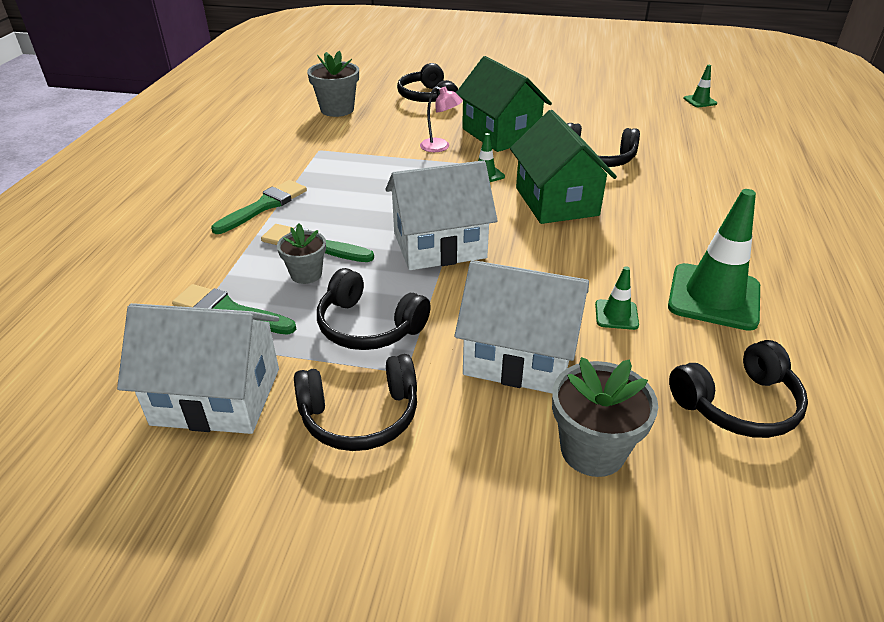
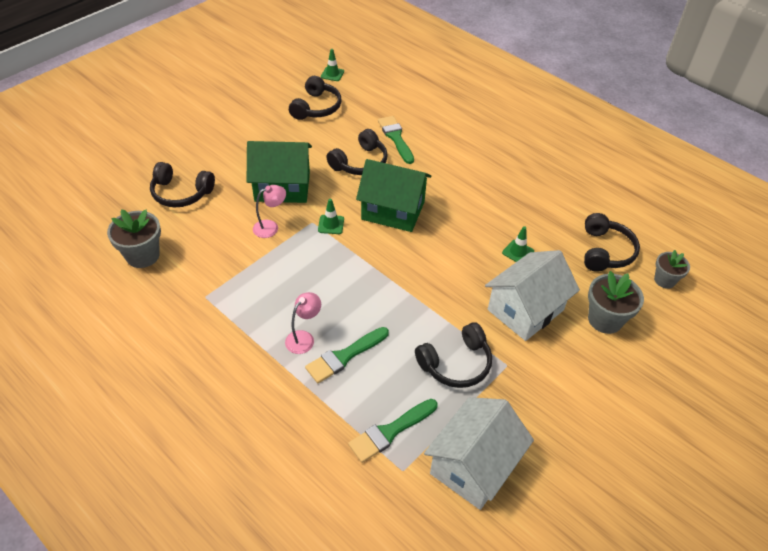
camera: 60 degrees left, 10 degrees up
(264, 206) = (266, 364): green brush -> green brush (395, 138)
(306, 274) = (378, 373): grey flower pot -> grey flower pot (664, 280)
(315, 214) = (304, 338): none -> pink lamp
(360, 415) = (530, 401): black headphones -> black headphones (316, 107)
(439, 245) = (397, 290): white house -> none
(714, 297) = (529, 207): green traffic cone -> none

